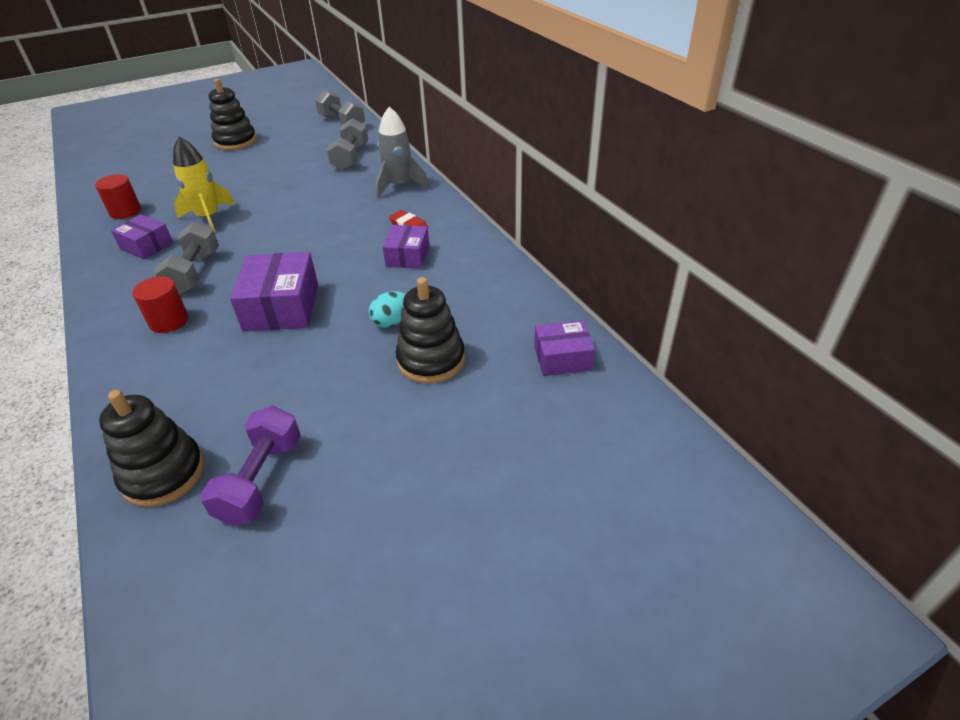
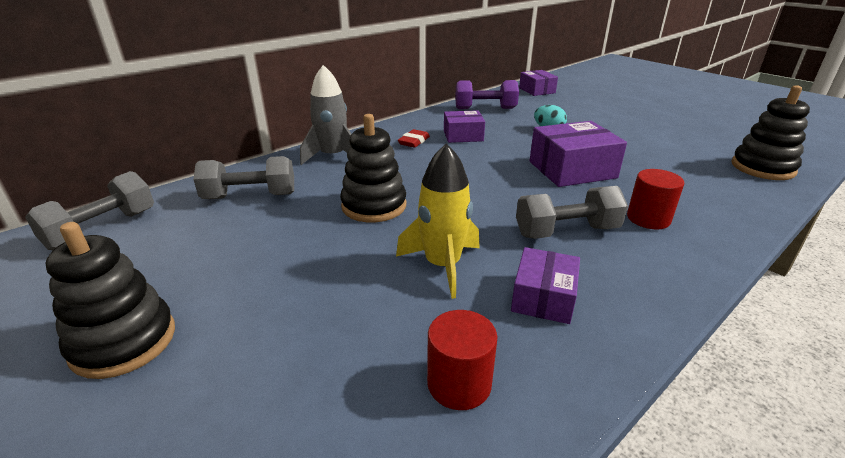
camera: 105 degrees left, 10 degrees down
(261, 479) = (716, 140): purple dumbbell -> purple dumbbell (485, 108)
(431, 360) = (572, 115): black stacking toy -> black stacking toy (374, 206)

